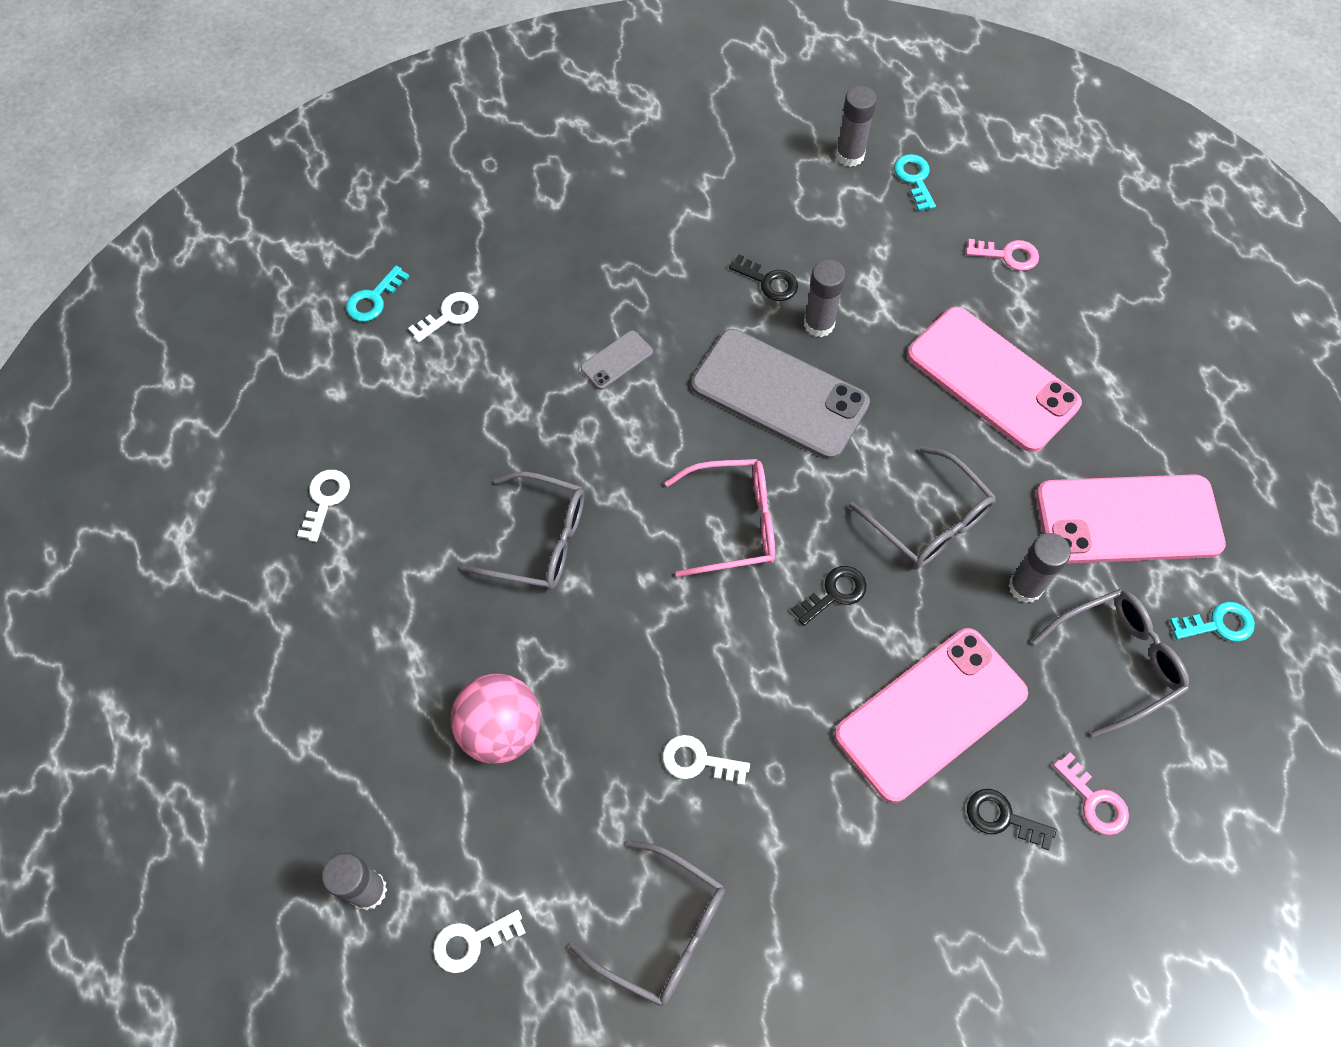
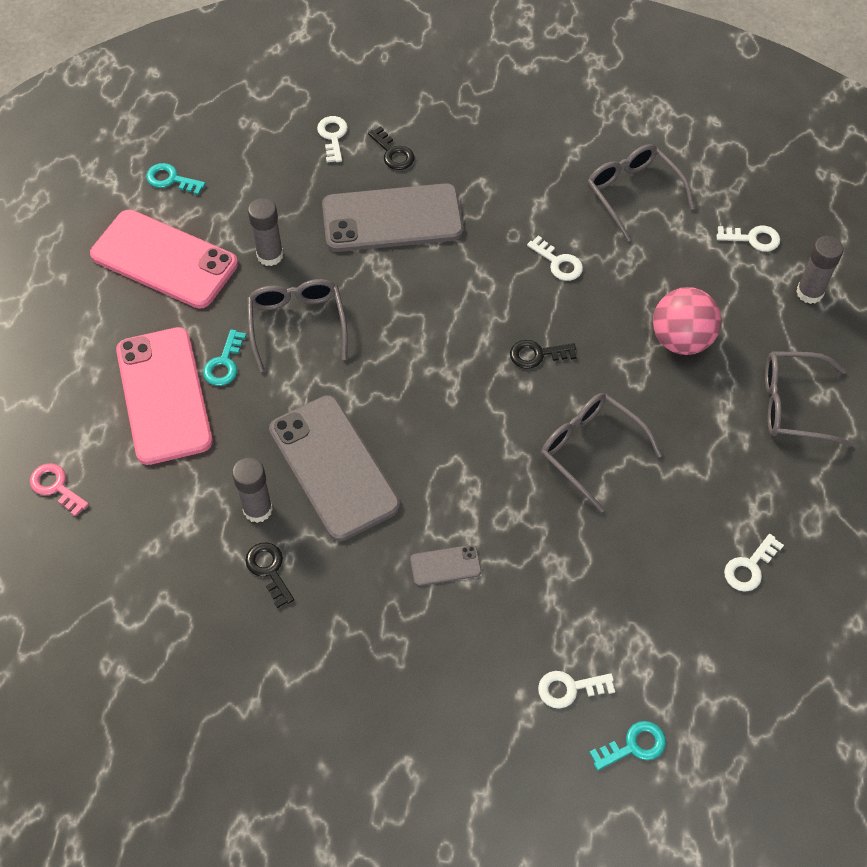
camera: 150 degrees left, 5 degrees down
(732, 523) = (438, 391): pink glasses -> none
(834, 593) = (399, 312): black key -> black key (537, 354)
(850, 155) = (97, 660): grey glue stick -> none
(914, 179) = (63, 602): turquoise key -> turquoise key (224, 363)
(931, 714) = (392, 219): pink phone -> grey phone
(1094, 801) = (333, 136): pink key -> white key
(1116, 662) = (253, 191): grey glasses -> grey glasses (794, 405)

